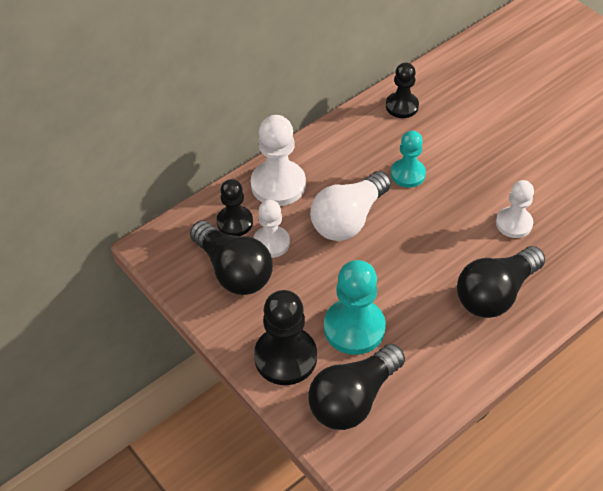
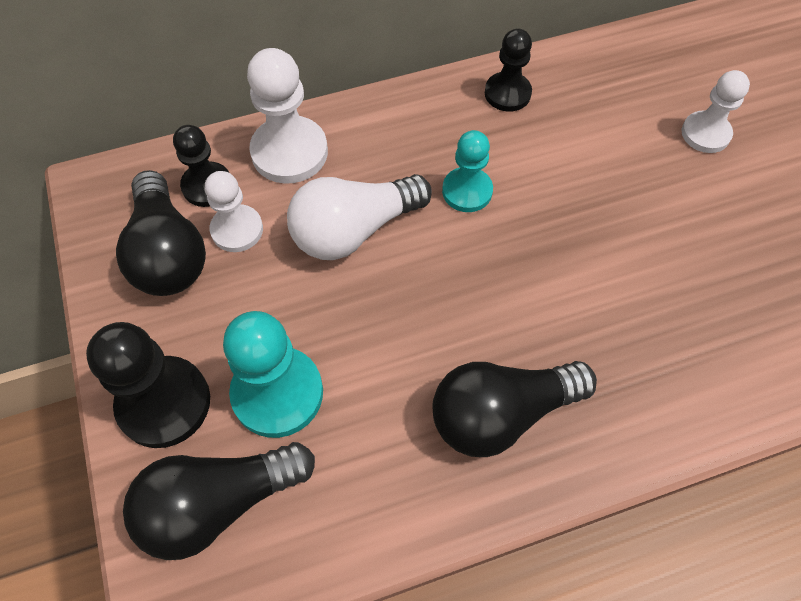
camera: 20 degrees right, 10 degrees up
(514, 223) = (581, 313): white pawn -> white pawn (705, 134)

